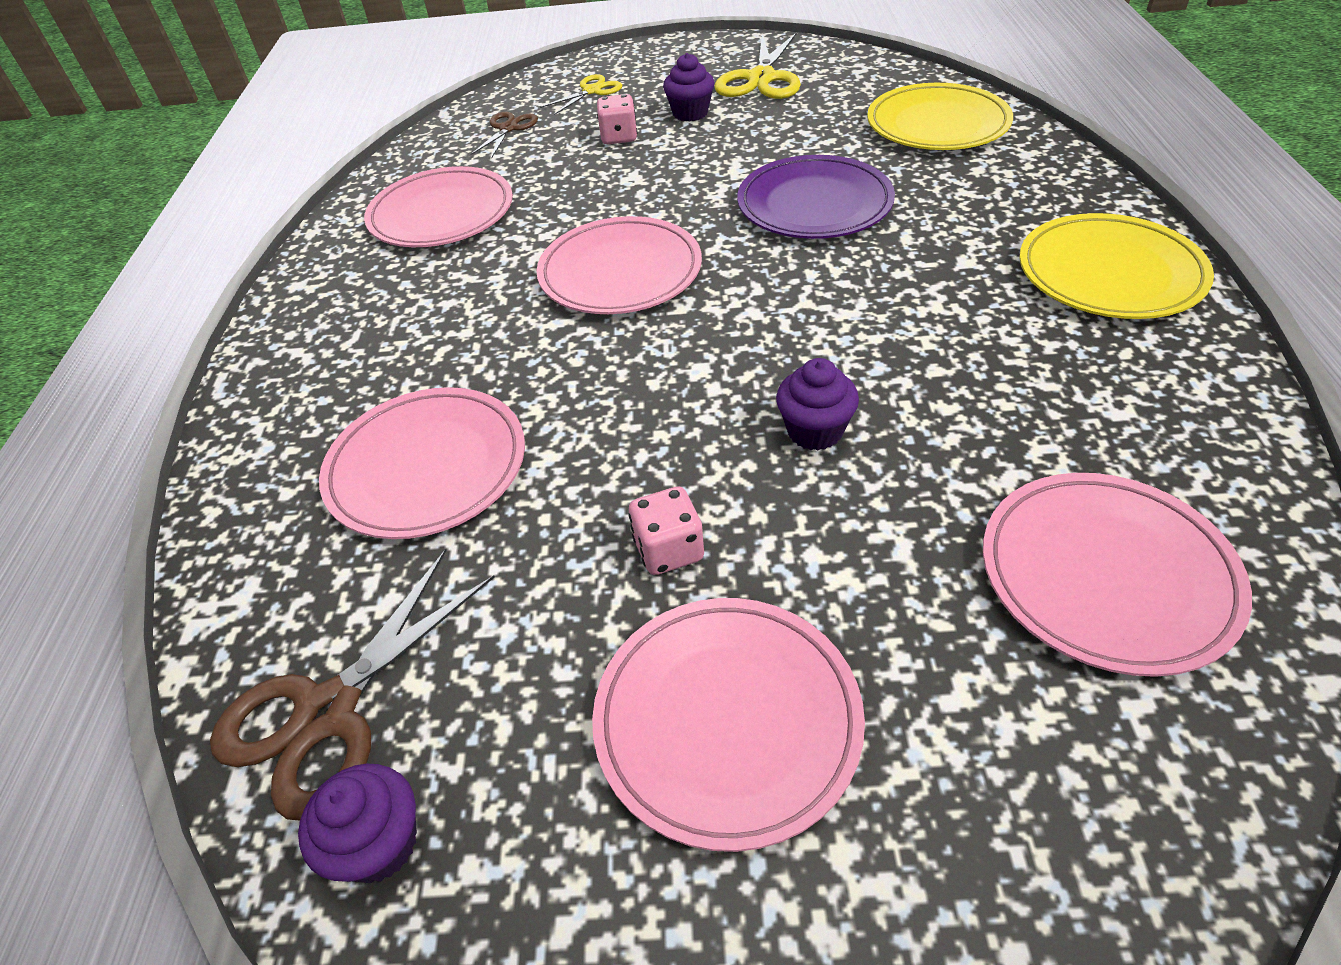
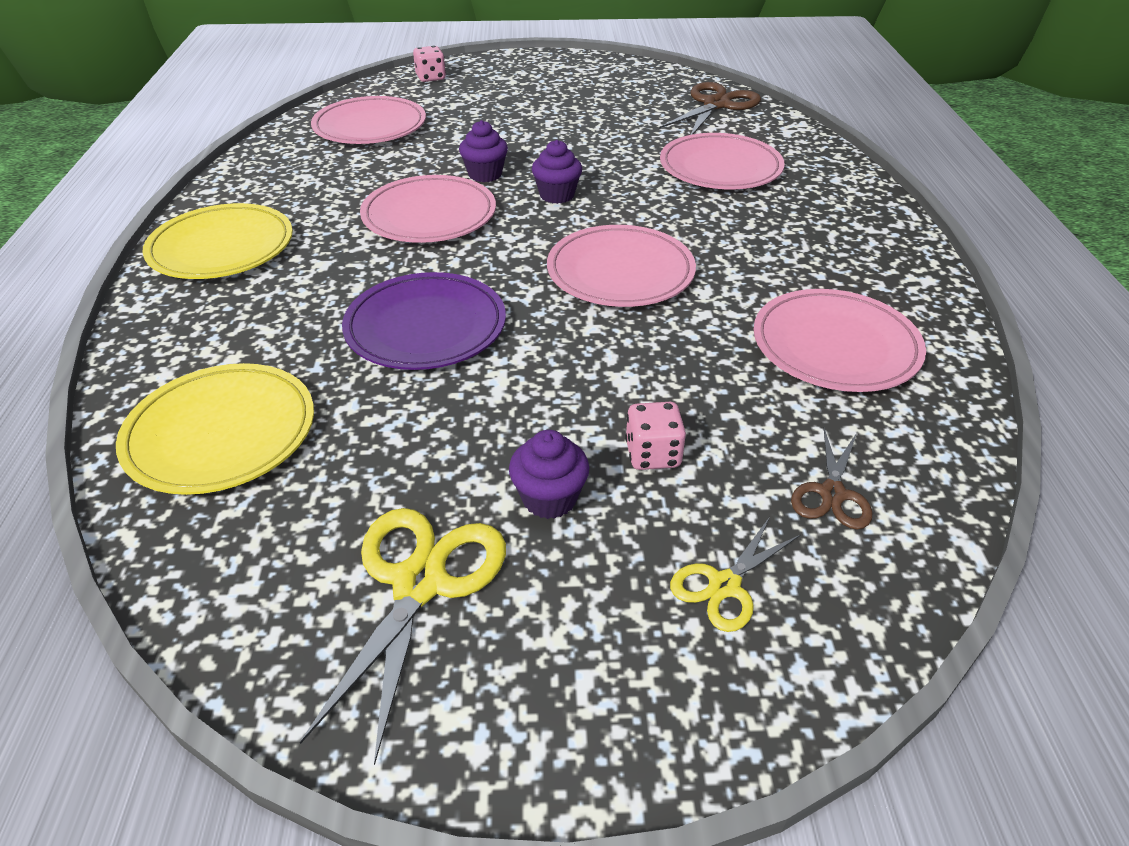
camera: 175 degrees right, 5 degrees down
(379, 843) = (676, 84): purple cupcake -> purple cupcake (557, 195)
(669, 550) = (573, 138): pink dice -> pink dice (431, 78)
(727, 721) = (548, 101): pink plate -> pink plate (429, 215)

